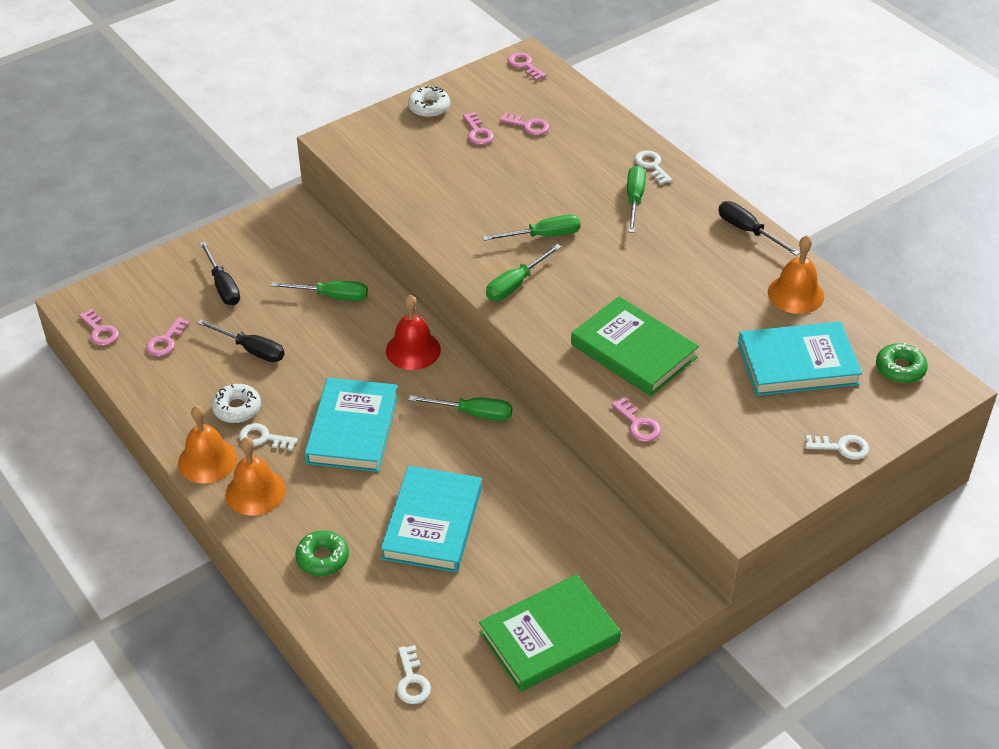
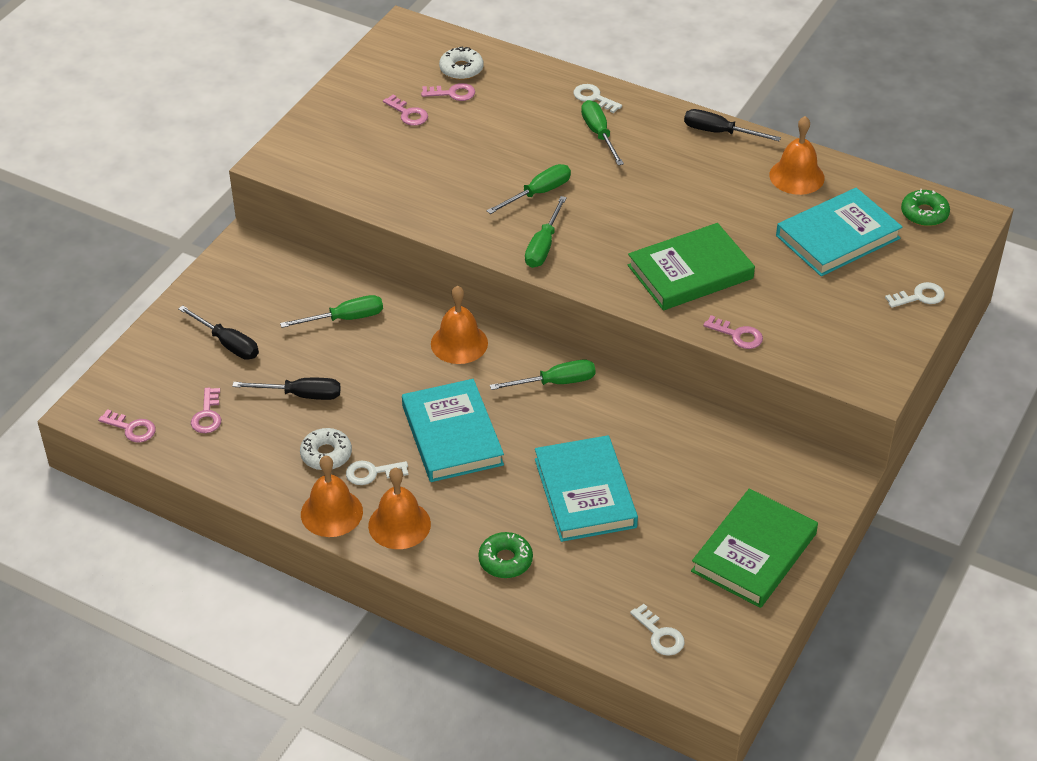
camera: 25 degrees left, 0 degrees up
(413, 350) = (459, 343): red bell -> orange bell
(429, 107) = (343, 103): white donut -> white donut (461, 69)
(524, 65) = (408, 35): pink key -> none
(633, 351) = (690, 272): green book -> green book turned 45 degrees counterclockwise

